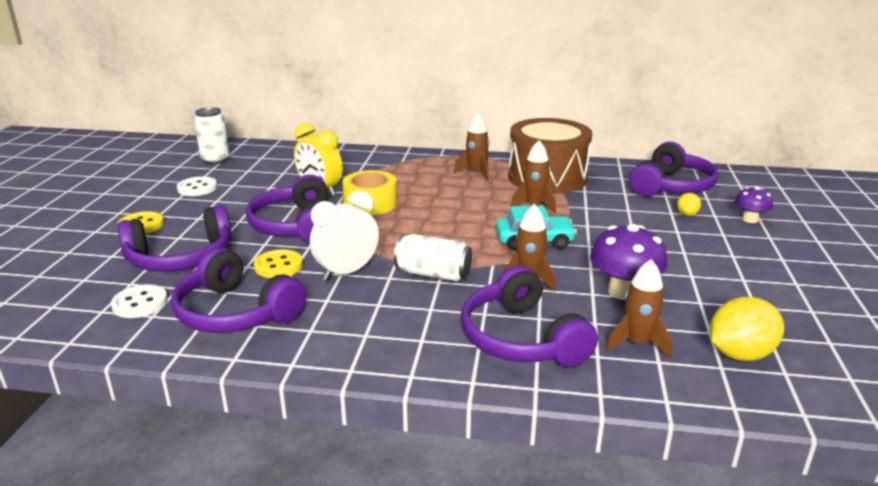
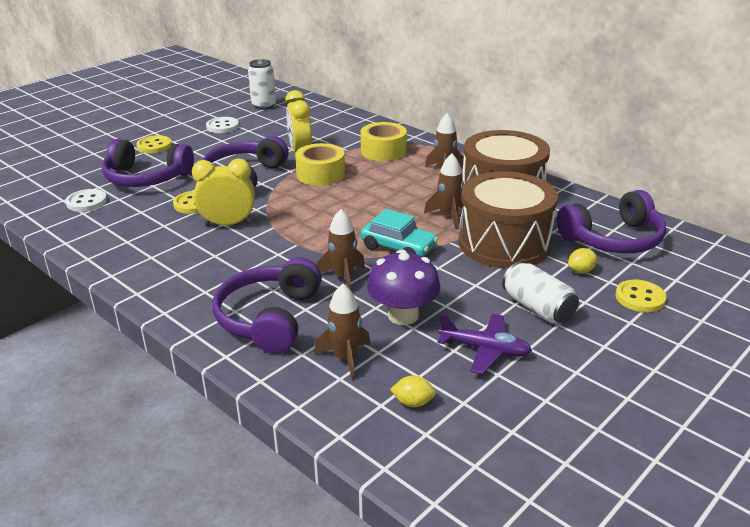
camera: 35 degrees right, 5 degrees up
(236, 312) = (127, 228): purple headphones -> none
(347, 272) = (228, 224): white clock -> yellow clock
(398, 170) = (383, 151): none -> yellow tape
(433, 274) = (282, 246): white can -> white can (537, 308)
(606, 212) = (504, 243): none -> brown drum
(720, 293) = (485, 350): none -> purple plane
(739, 354) = (413, 403): yellow lemon -> yellow lemon, size x0.51
(749, 219) = (640, 298): purple mushroom -> yellow button

